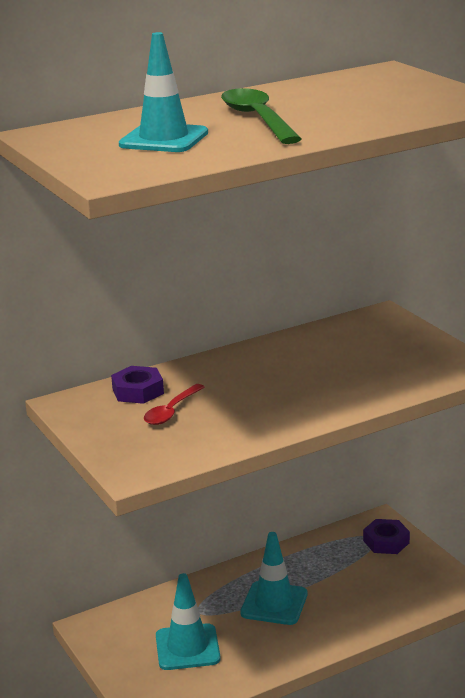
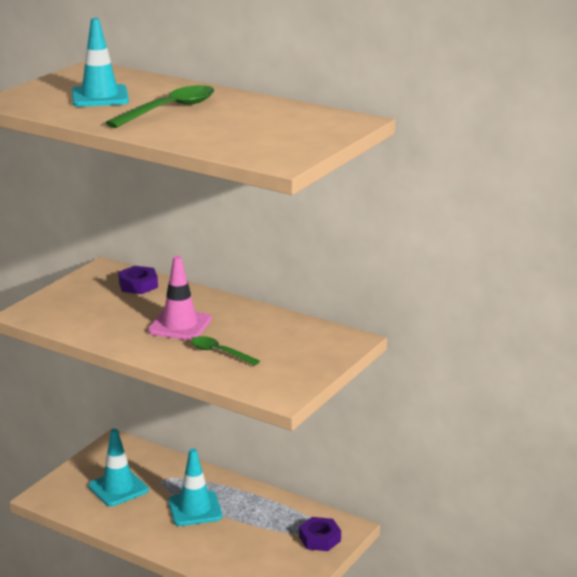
camera: 60 degrees right, 0 degrees up
(171, 411) = (117, 303): red spoon -> none
(266, 387) = (179, 325): none -> pink traffic cone
(351, 378) = (219, 352): none -> green spoon

